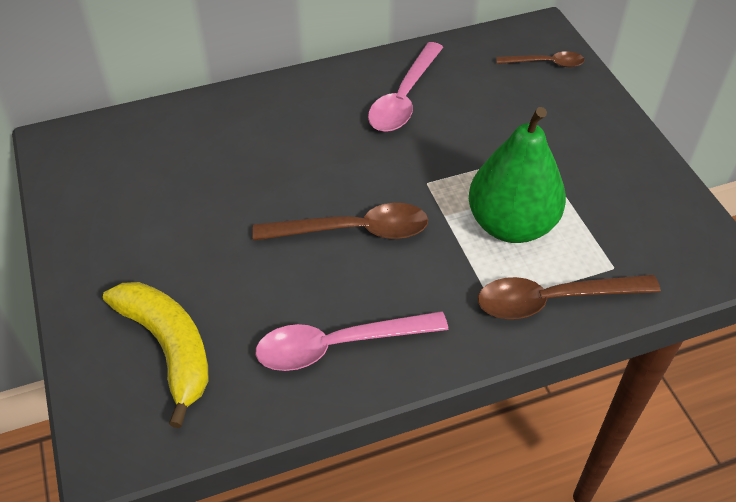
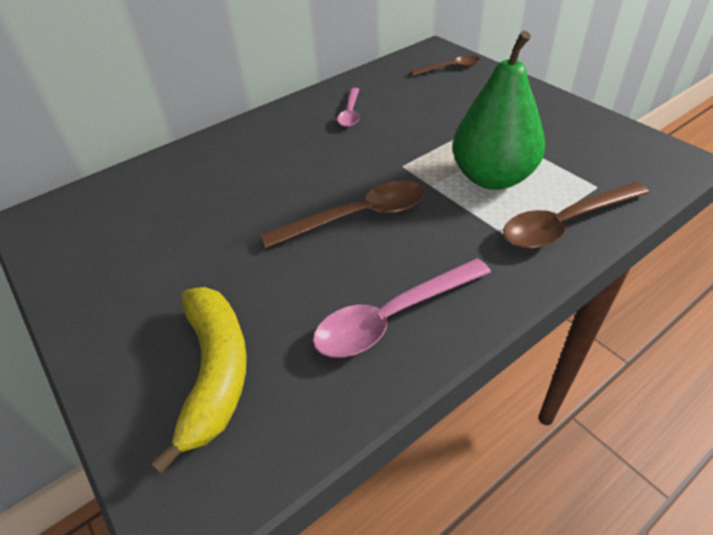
camera: 15 degrees left, 5 degrees down
(169, 348) = (215, 372): yellow banana -> yellow banana turned 45 degrees clockwise
(404, 98) = (350, 113): pink spoon -> pink spoon, size x0.59

